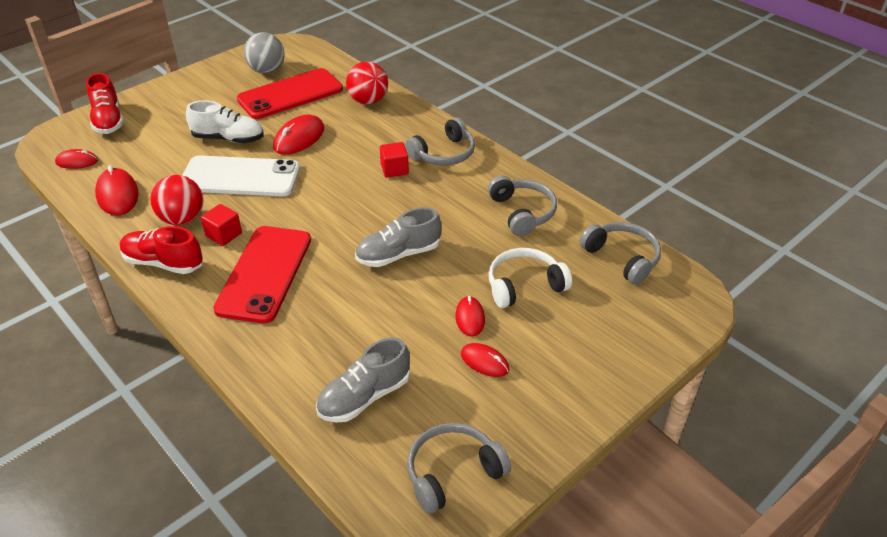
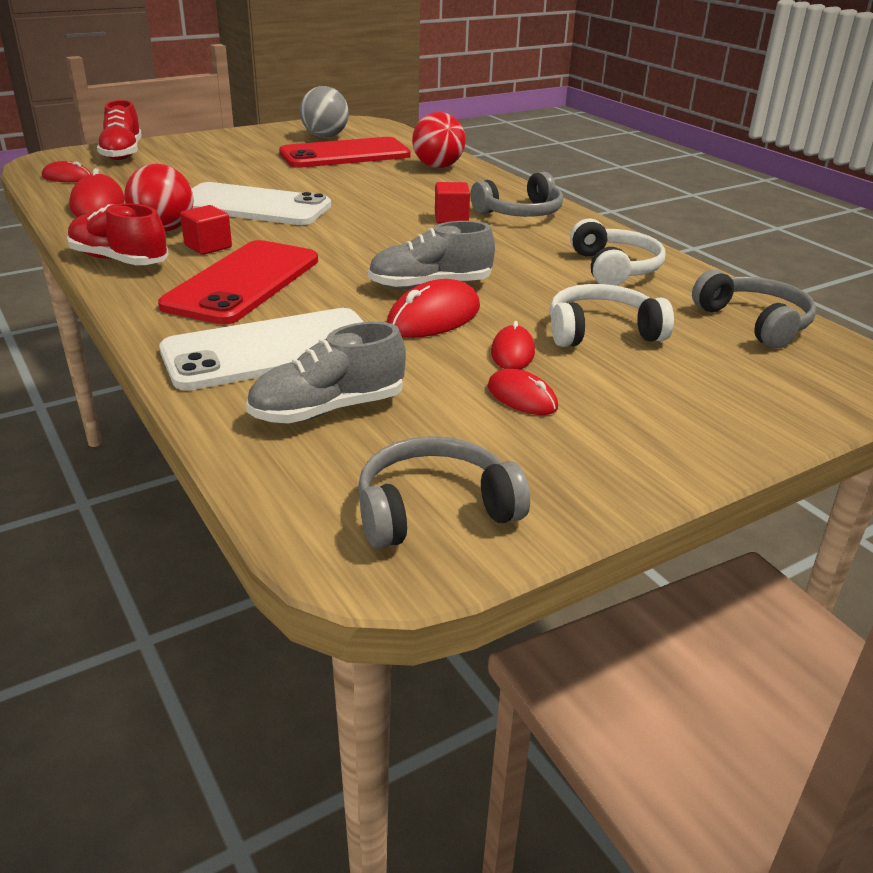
camera: 10 degrees right, 10 degrees down
(228, 139) = (254, 178): white shoe -> none
(299, 138) = (340, 185): red mouse -> red mouse (434, 317)
(309, 344) = (271, 350): none -> white phone
(522, 212) = (614, 268): grey headphones -> white headphones

